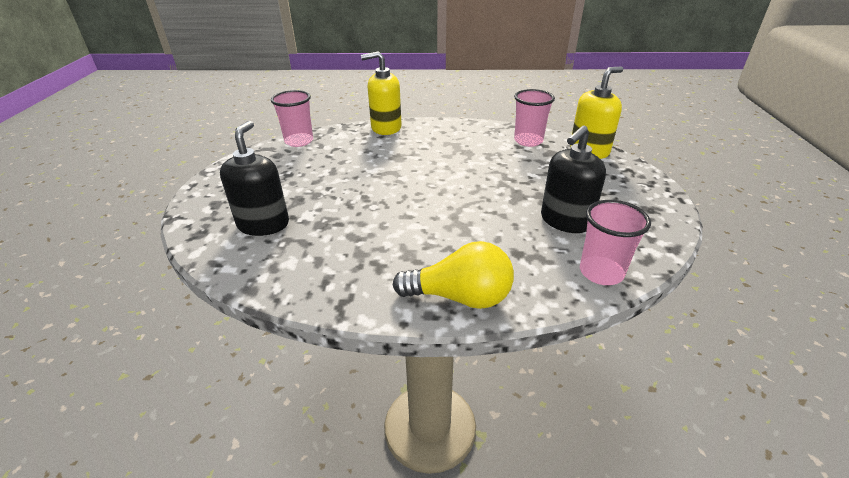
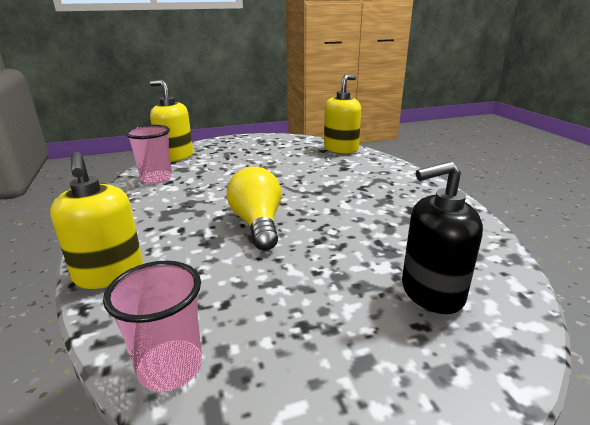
camera: 110 degrees left, 10 degrees down
(460, 297) = (406, 177): yellow light bulb -> yellow light bulb (258, 224)
(565, 221) = (293, 158): black soap dispenser -> none
(601, 272) = (341, 149): pink cup -> yellow soap dispenser

